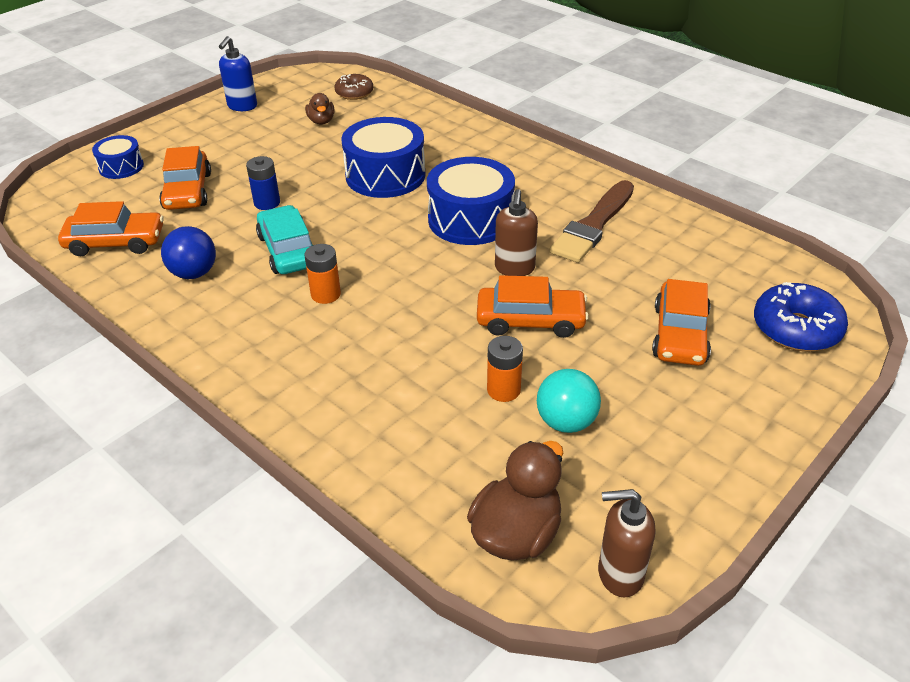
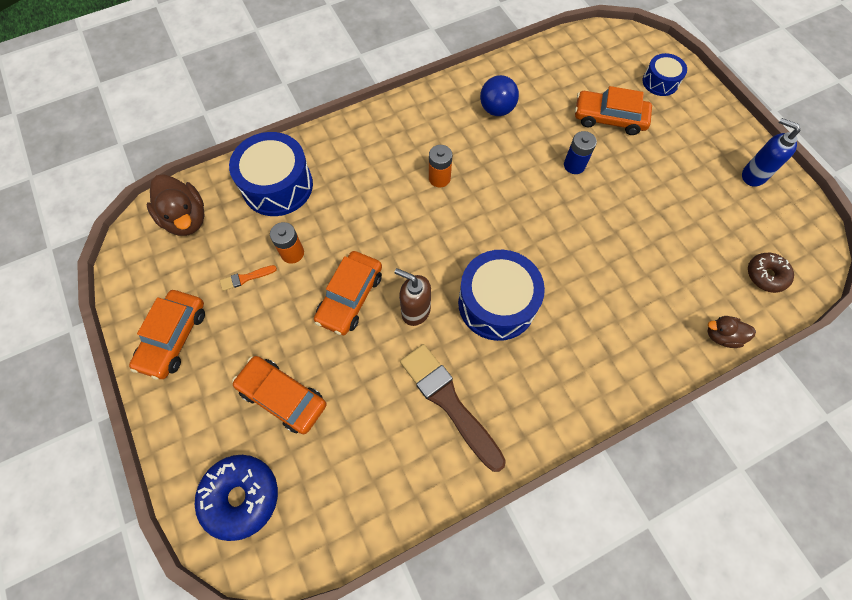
camera: 110 degrees right, 25 degrees up
(115, 242) = (552, 72): orange car -> orange car (173, 337)
(288, 250) = (502, 167): turquoise car -> none
(321, 121) = (708, 232): brown duck -> brown duck (721, 336)
(385, 175) = (591, 259): blue drum -> blue drum (277, 185)
(566, 422) = (246, 278): turquoise ball -> orange brush
(619, 574) = (131, 257): brown soap dispenser -> none

